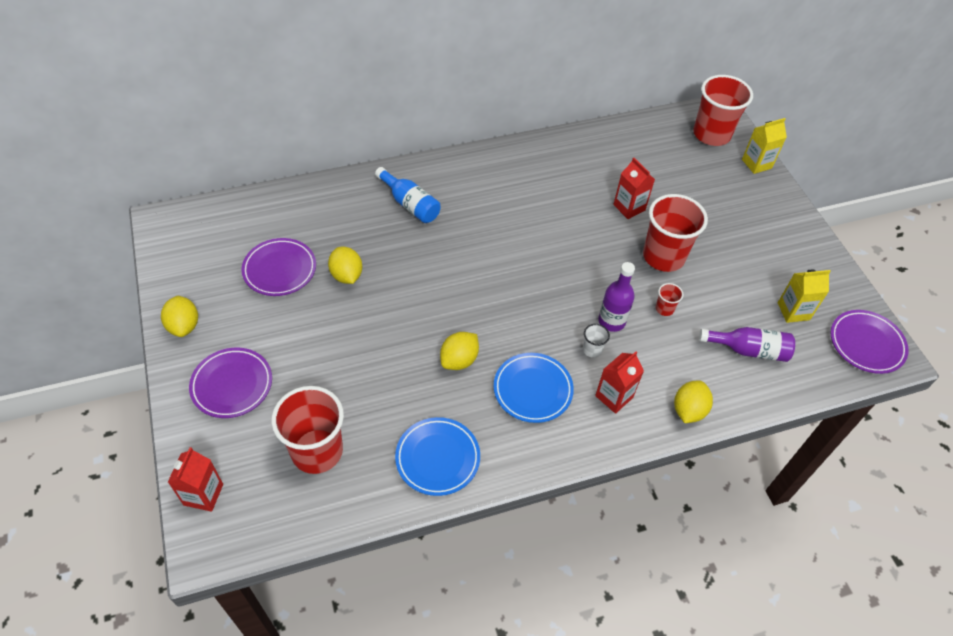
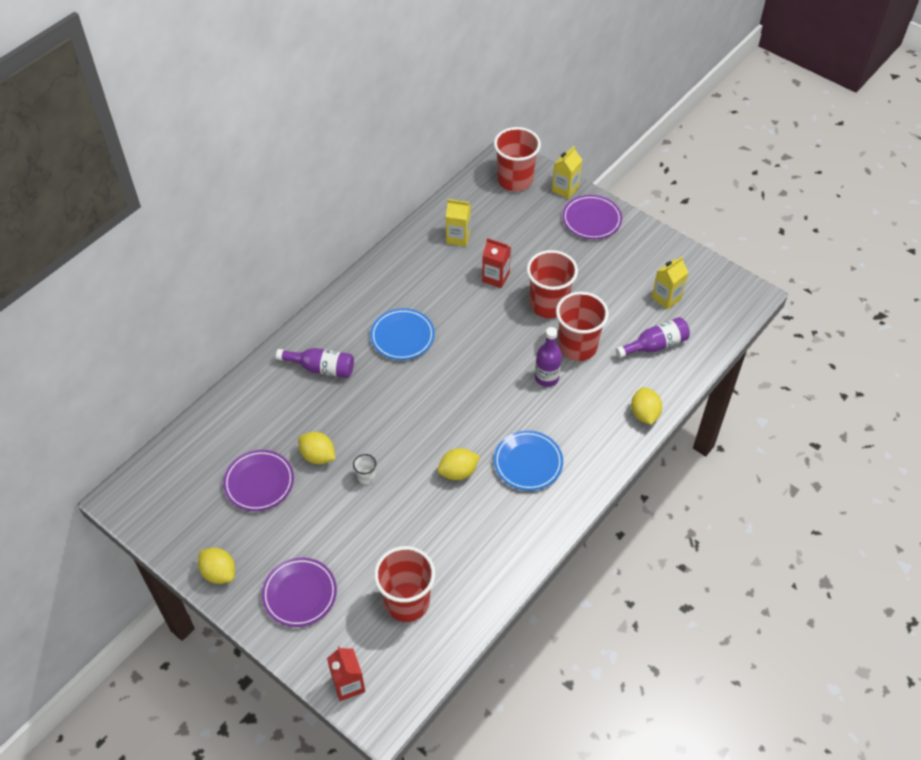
camera: 30 degrees left, 0 degrees up
(410, 204) = (321, 368): blue bottle -> purple bottle
(437, 458) = (498, 553): blue plate -> blue plate (402, 337)
(459, 360) = (458, 472): yellow lemon -> yellow lemon turned 60 degrees clockwise
(592, 350) = (548, 408): white cup -> white cup (366, 477)
(614, 396) = (588, 434): red carton -> none
(619, 157) = (458, 237): none -> yellow carton
(664, 309) = (577, 346): red cup -> red cup, size x2.38
(866, 344) = (729, 296): purple plate -> purple plate (591, 220)

